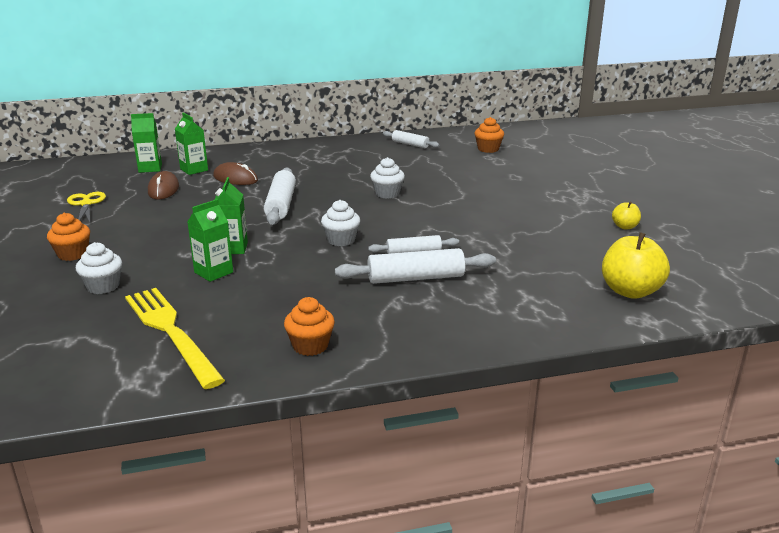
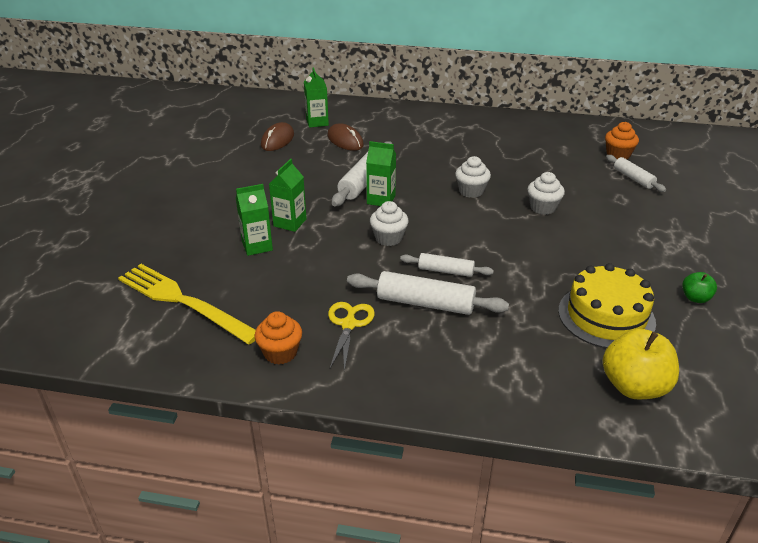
camera: 25 degrees right, 10 degrees up
(73, 254) = (165, 196): orange cupcake -> none
(86, 204) = (208, 143): yellow scissors -> yellow scissors (349, 324)
(103, 286) = (165, 237): white cupcake -> white cupcake (543, 207)
(150, 168) = (282, 113): green carton -> green carton (381, 199)
(171, 332) = (183, 301): yellow fork -> yellow fork turned 45 degrees counterclockwise
(410, 144) = (539, 131): white rolling pin -> white rolling pin (633, 178)
(570, 253) = (606, 316): none -> yellow cake
(625, 227) = (695, 298): yellow apple -> green apple

